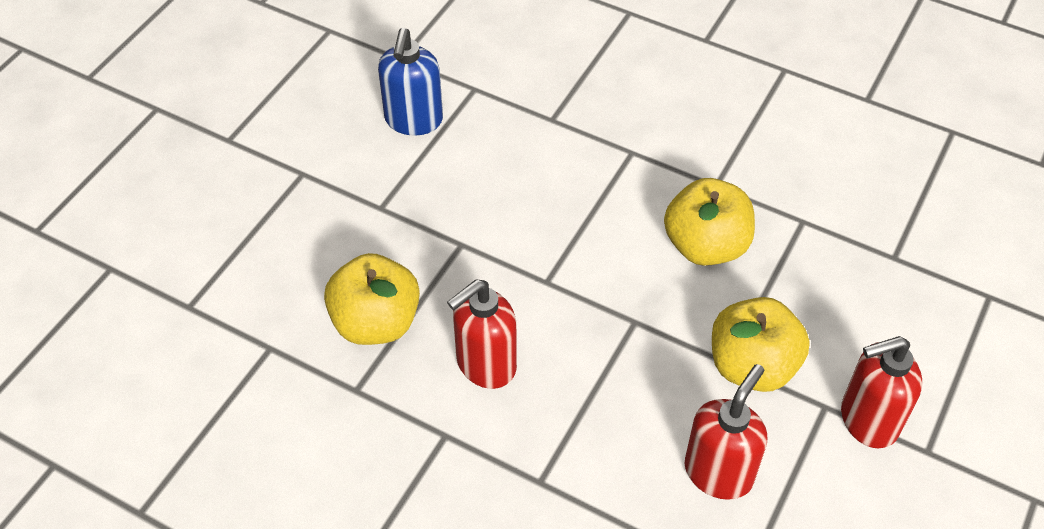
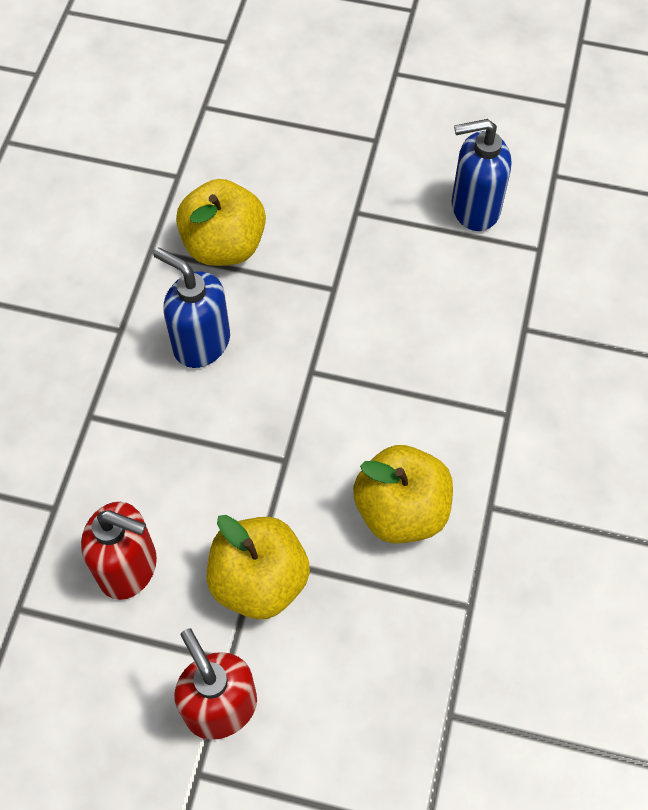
camera: 75 degrees right, 10 degrees up
(485, 364) = (201, 343): red soap dispenser -> blue soap dispenser

